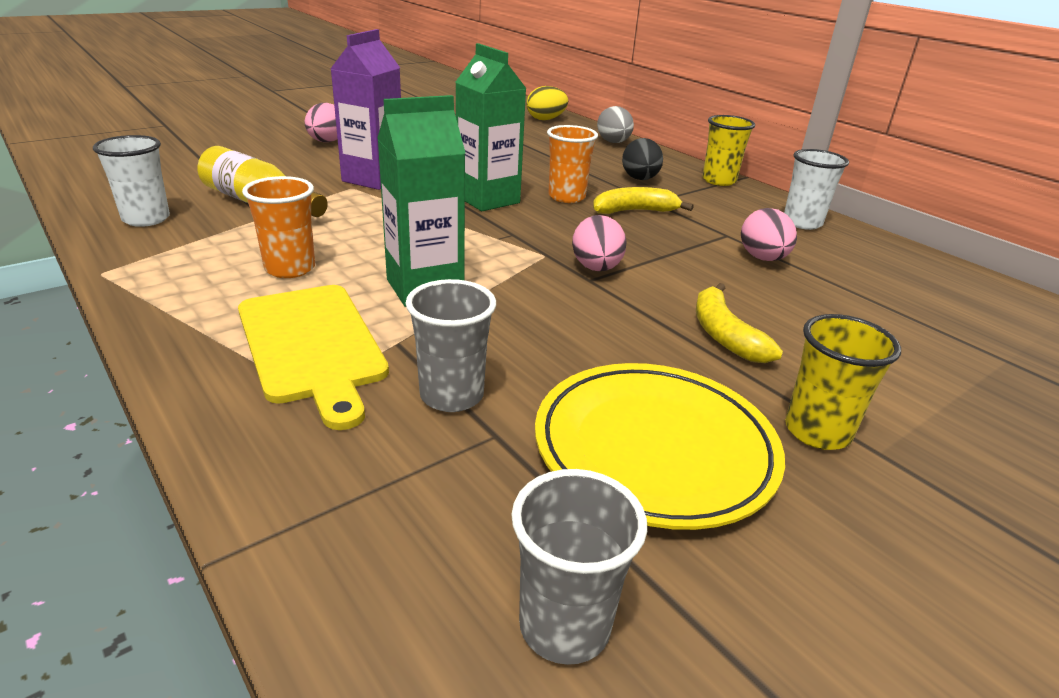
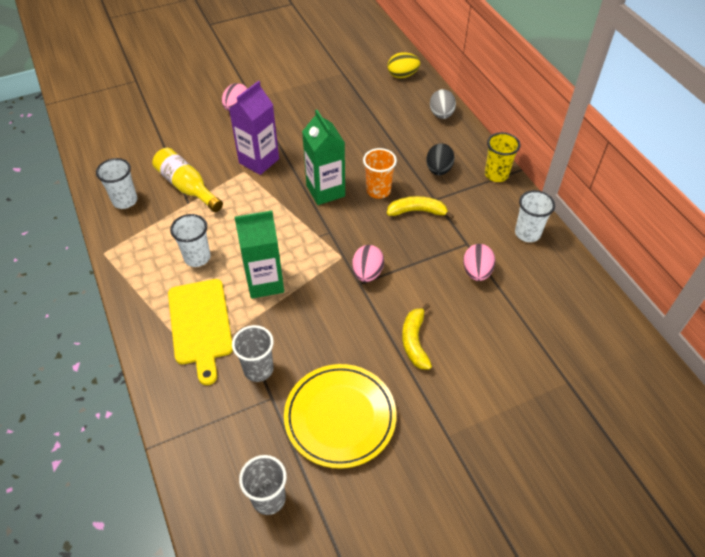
camera: 15 degrees right, 20 degrees up
(290, 268) = (197, 257): orange cup -> white cup
(817, 431) = (424, 418): yellow cup -> none

